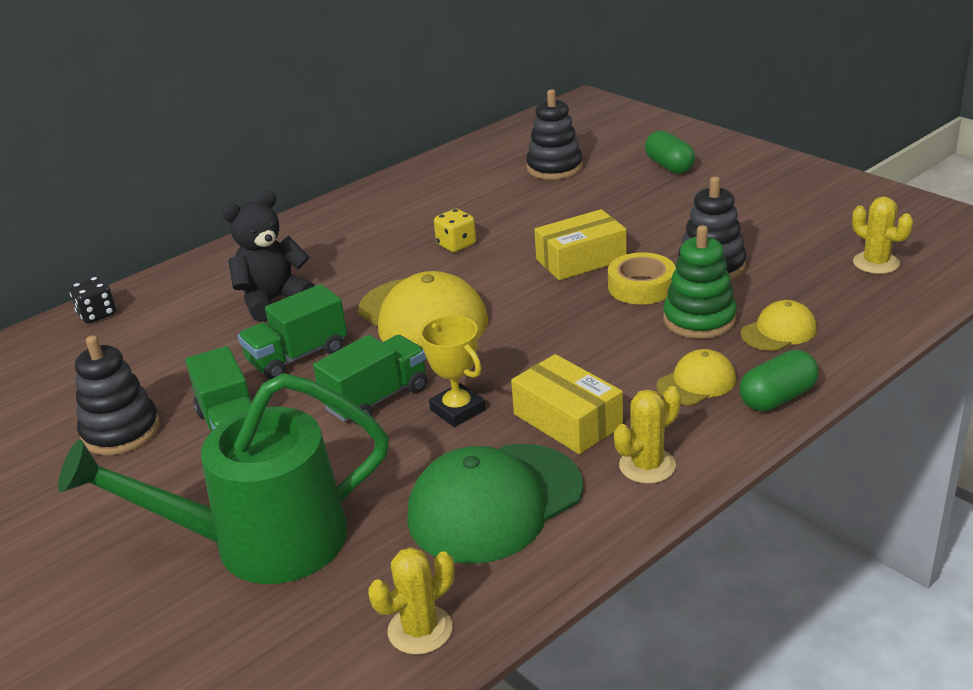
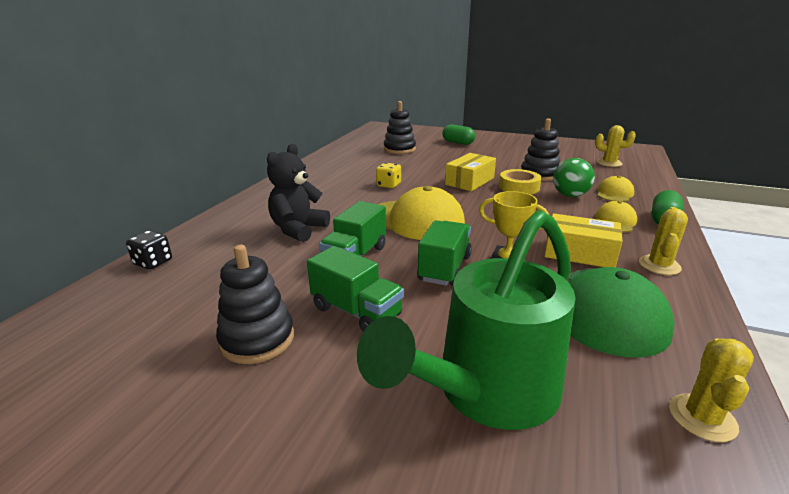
camera: 30 degrees left, 5 degrees down
(699, 319) = (570, 195): green stacking toy -> green ball

